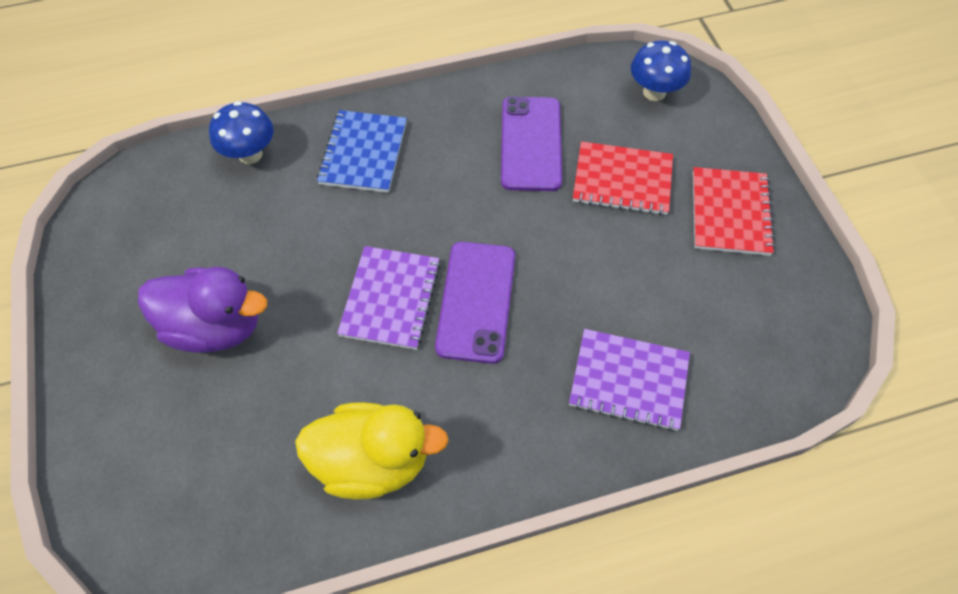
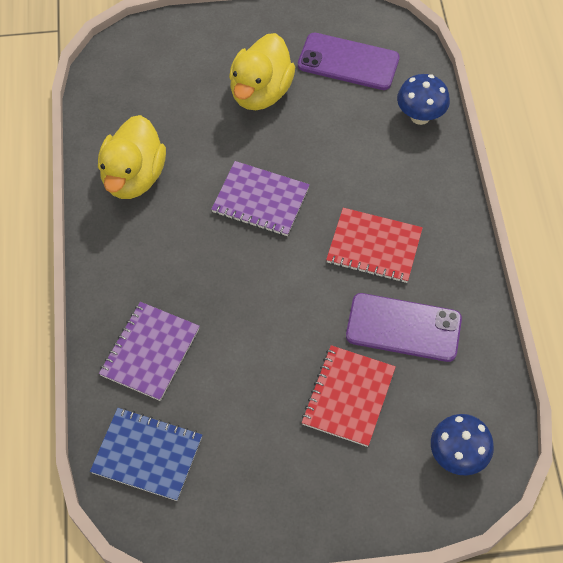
camera: 100 degrees right, 0 degrees up
(215, 326) = (261, 92): purple duck -> yellow duck
(363, 153) = (410, 195): blue notebook -> blue notebook (147, 455)
(476, 301) = (245, 258): purple phone -> purple phone (348, 62)
(730, 213) = (294, 483): red notebook -> red notebook (374, 247)

